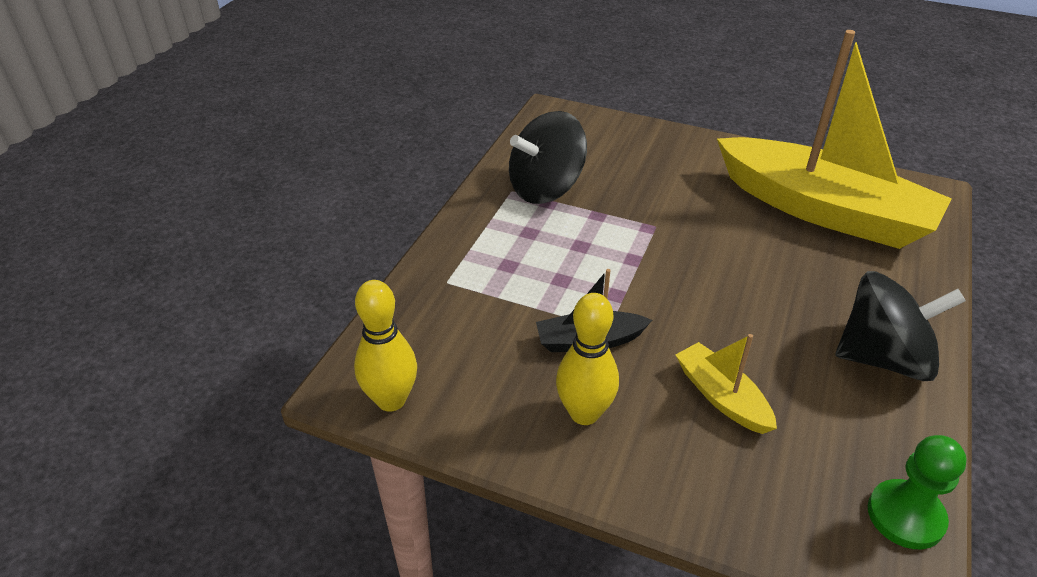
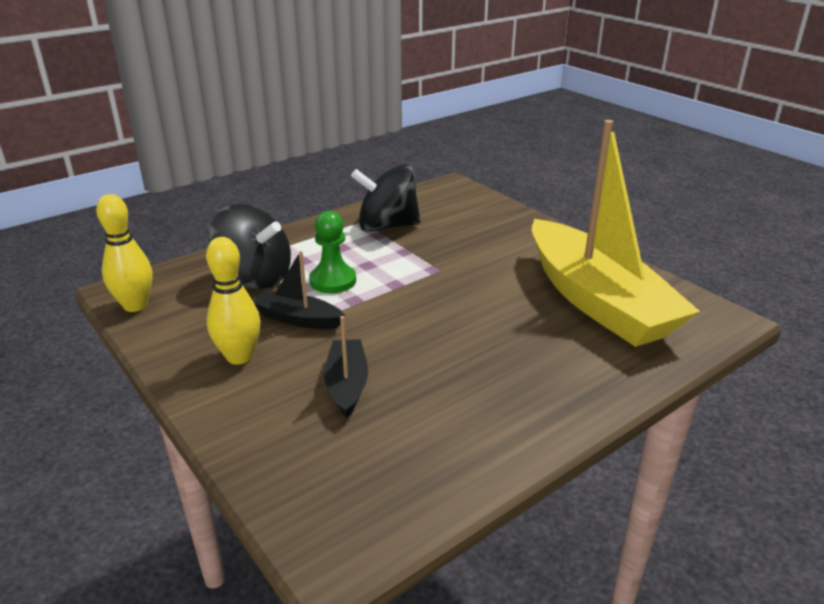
camera: 30 degrees right, 10 degrees down
(721, 397) = (347, 385): yellow boat -> black boat
(883, 358) = (515, 411): black spinning top -> black spinning top (255, 277)
(905, 516) = (388, 516): green pawn -> green pawn (333, 281)

